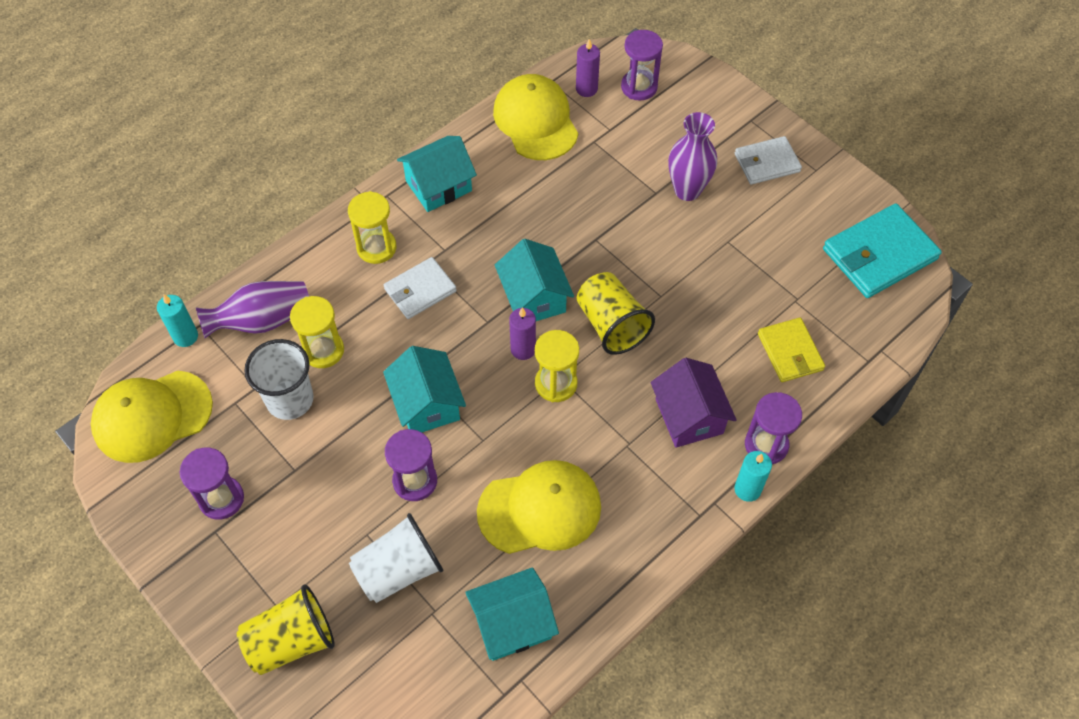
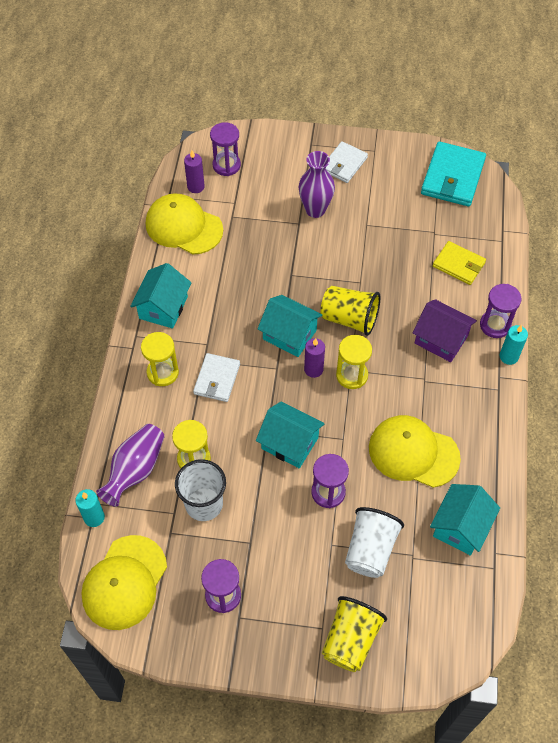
camera: 40 degrees left, 0 degrees up
(540, 509) = (413, 452): yellow cap -> yellow cap turned 105 degrees counterclockwise

